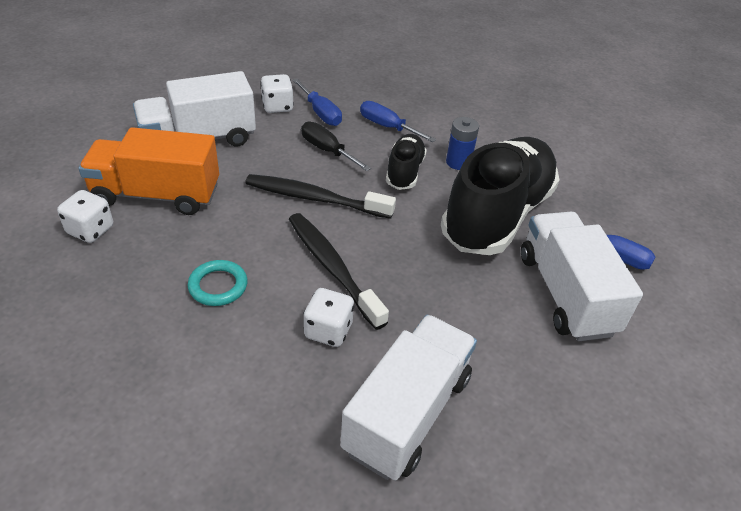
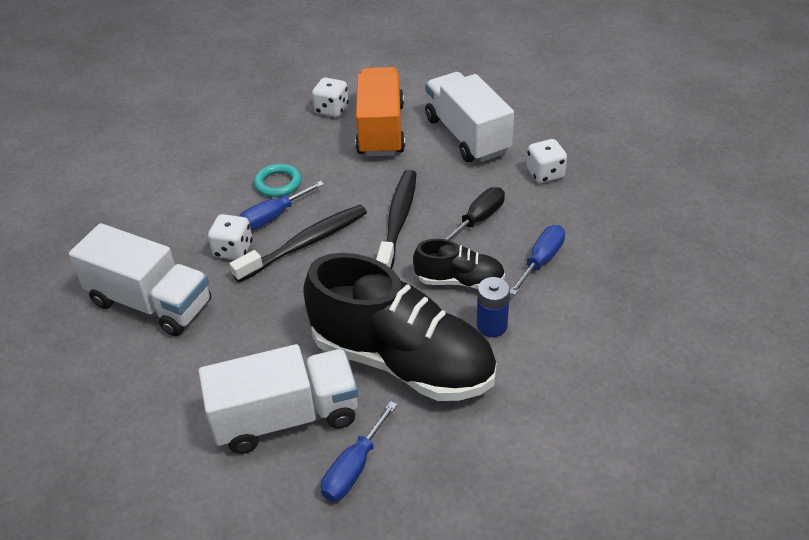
camera: 90 degrees right, 0 degrees up
(320, 113) = (546, 206): blue screwdriver -> blue screwdriver (273, 217)

